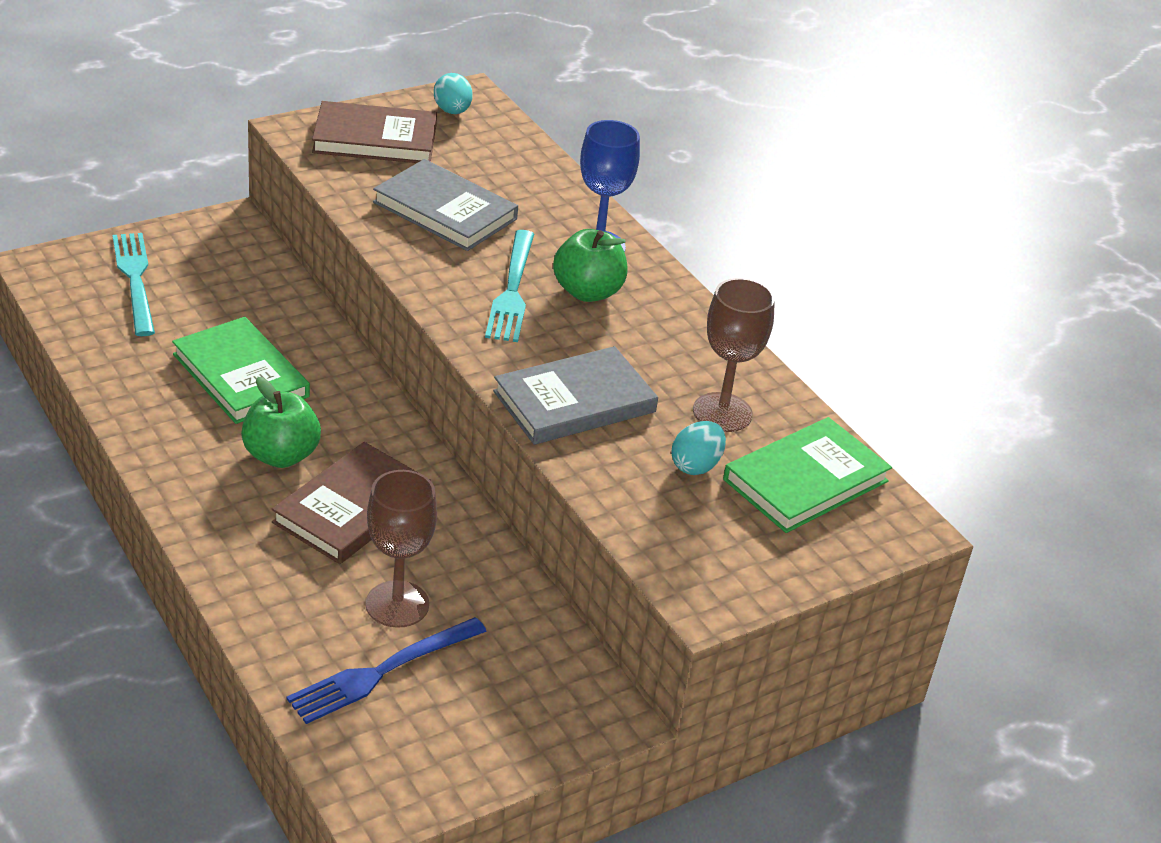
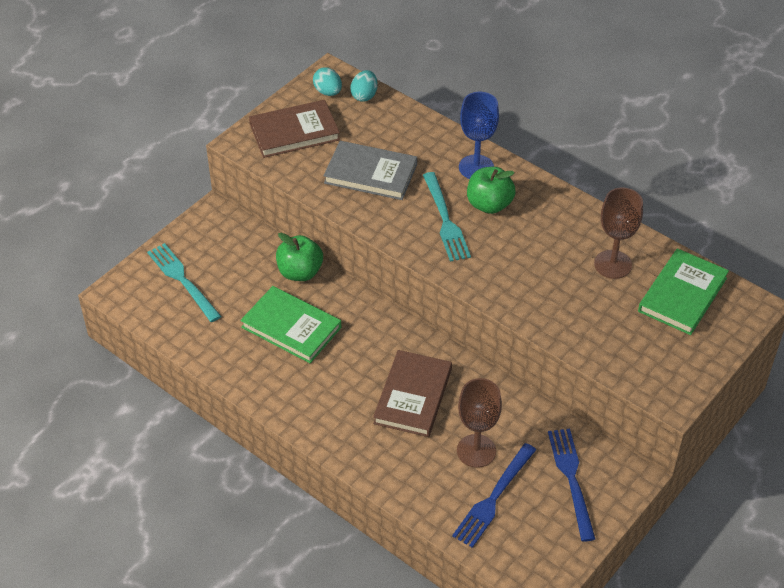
camera: 15 degrees left, 10 degrees up
(281, 455) = (350, 375): green apple -> green apple (300, 272)
(516, 686) = (571, 478): none -> blue fork
(574, 402) = (527, 288): grey book -> none
(695, 465) = (618, 307): turquoise egg -> turquoise egg (364, 95)

